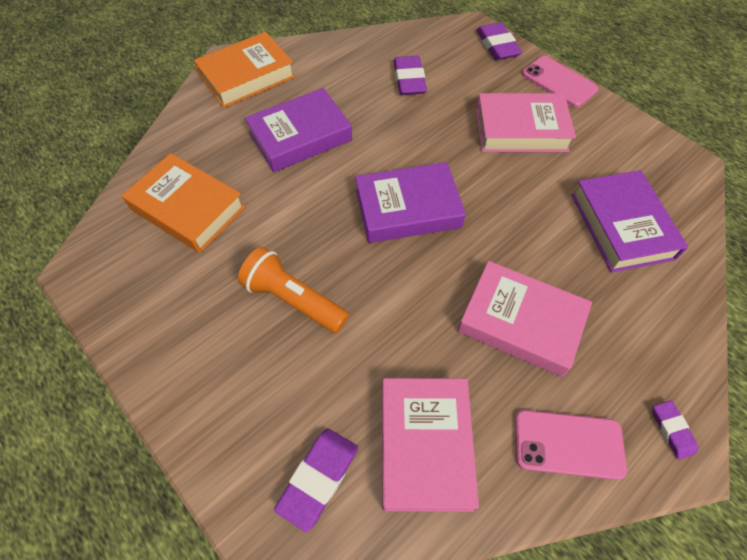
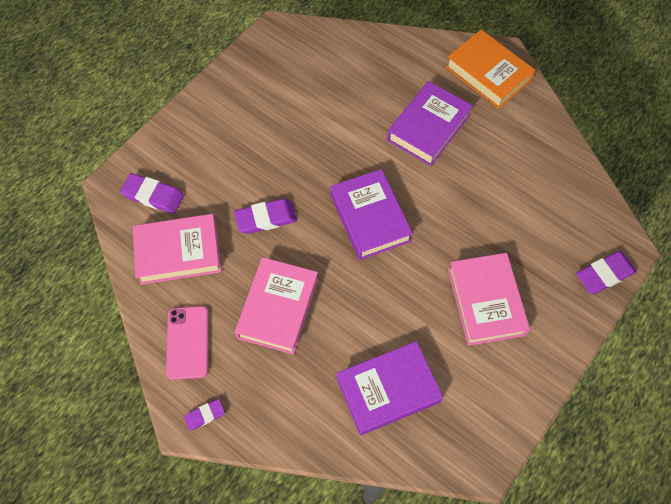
camera: 80 degrees right, 5 degrees up
(188, 208) = (338, 73): orange book -> none
(293, 300) = (273, 156): orange flashlight -> none
(300, 136) = (428, 128): purple book -> purple book turned 75 degrees clockwise
(409, 79) = (525, 199): purple eraser -> purple eraser (266, 218)
(559, 82) = (566, 337): pink phone -> none

